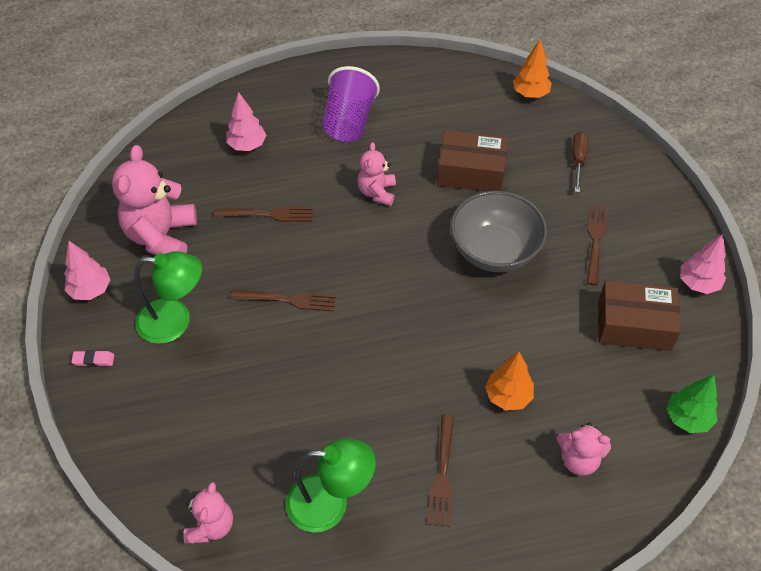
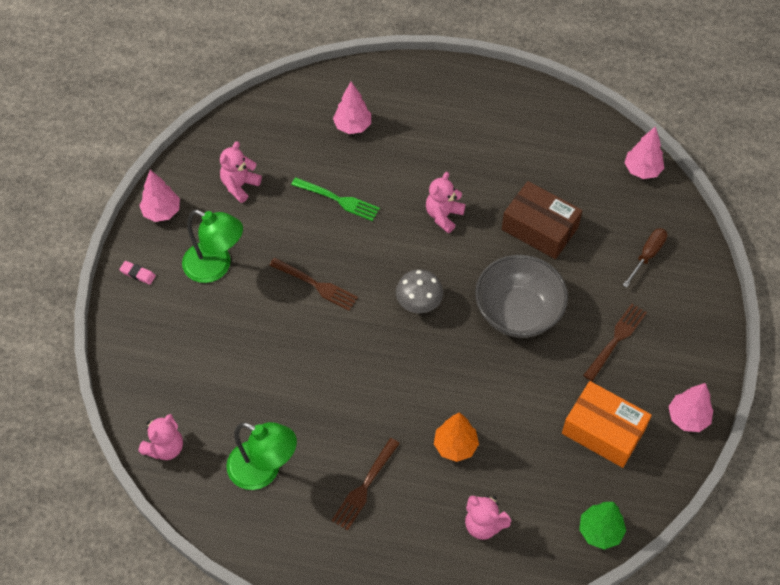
camera: 25 degrees right, 5 degrees up
(161, 236) = (240, 185): pink teddy bear -> pink teddy bear, size x0.57
(268, 214) = (338, 200): brown fork -> green fork
(349, 122) = (455, 136): purple cup -> none
(398, 279) = (419, 304): none -> grey mushroom
(530, 94) = (642, 170): orange tree -> pink tree
(634, 325) = (603, 431): brown box -> orange box

